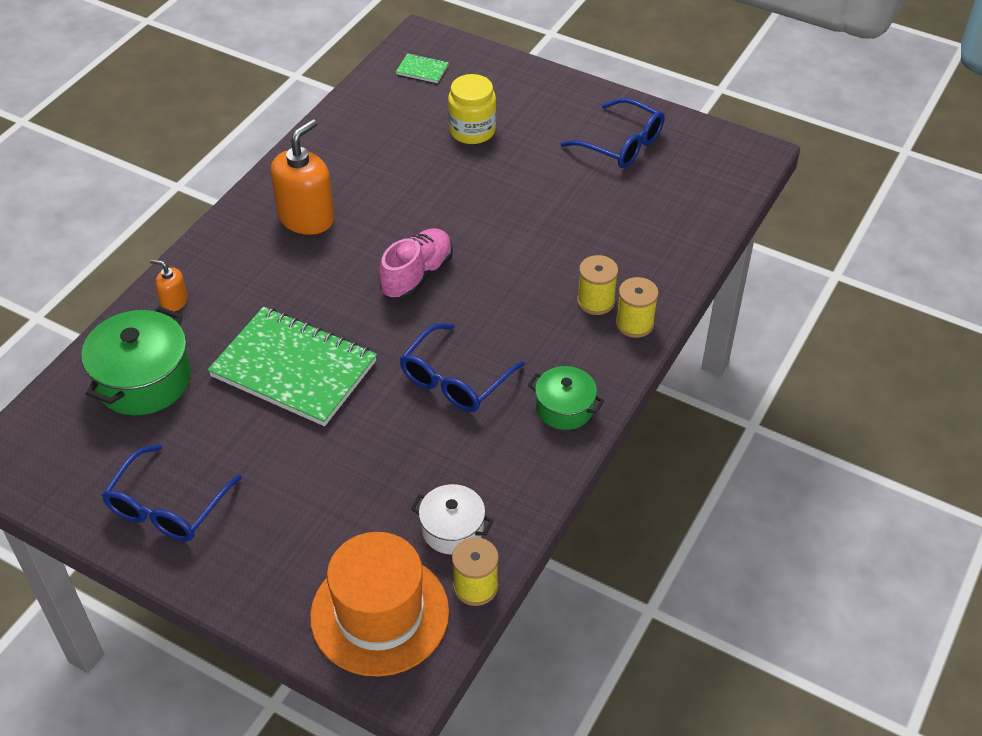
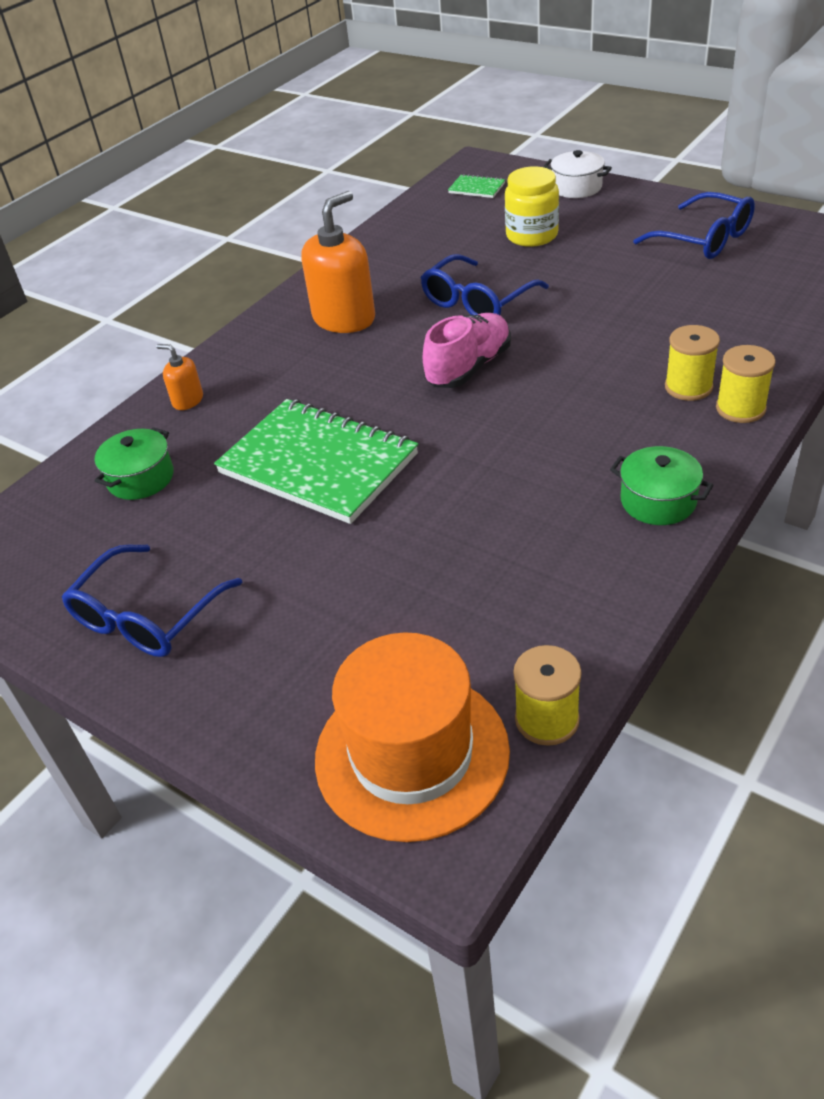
camera: 10 degrees right, 5 degrees down
(143, 380) = (141, 478): green pot -> green pot, size x0.59
(452, 529) = (513, 645): white pot -> white pot (576, 187)
(455, 380) = (515, 472): blue glasses -> blue glasses (477, 301)

